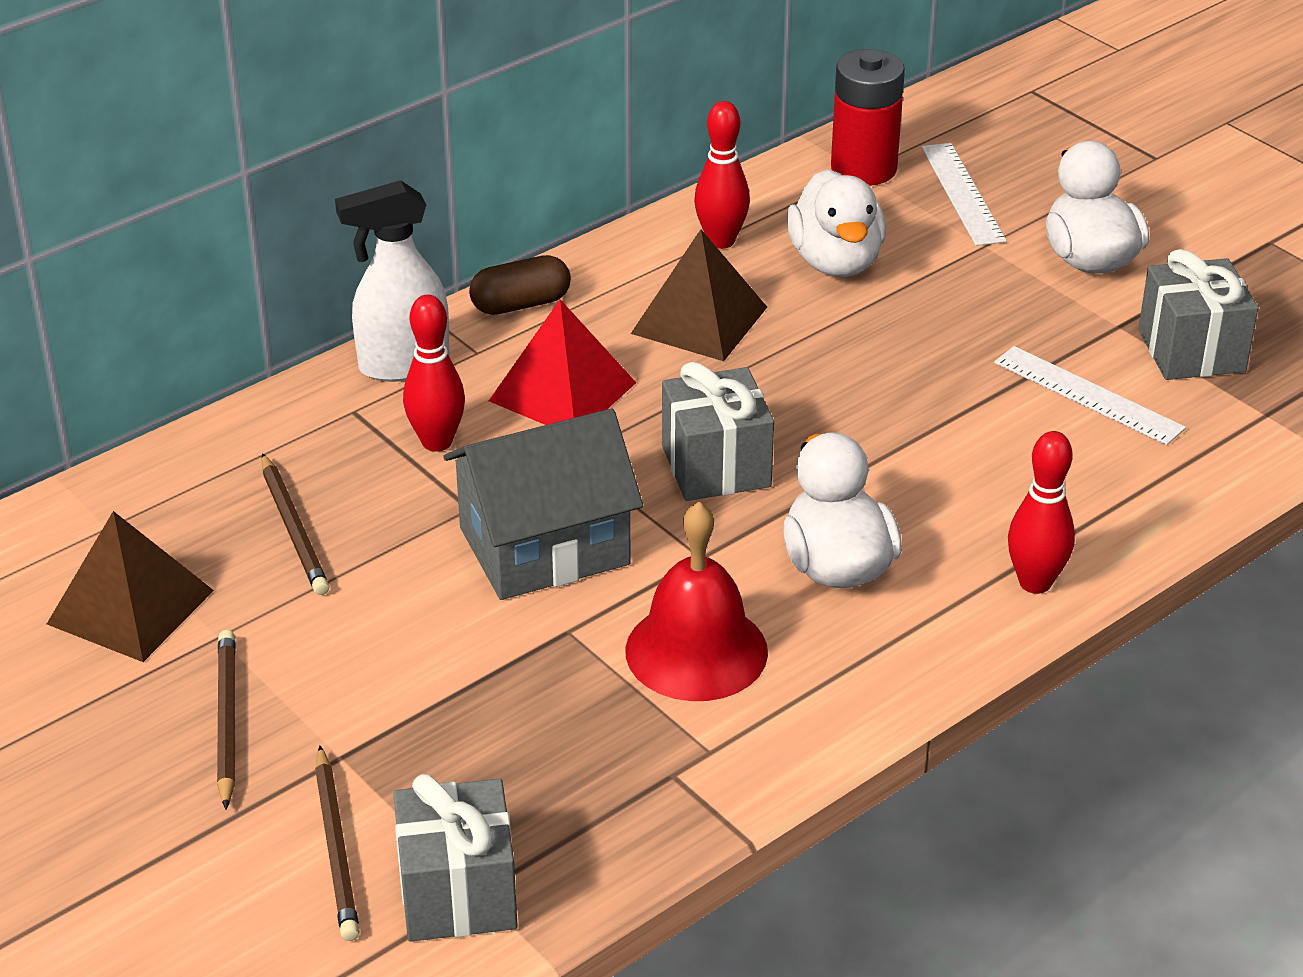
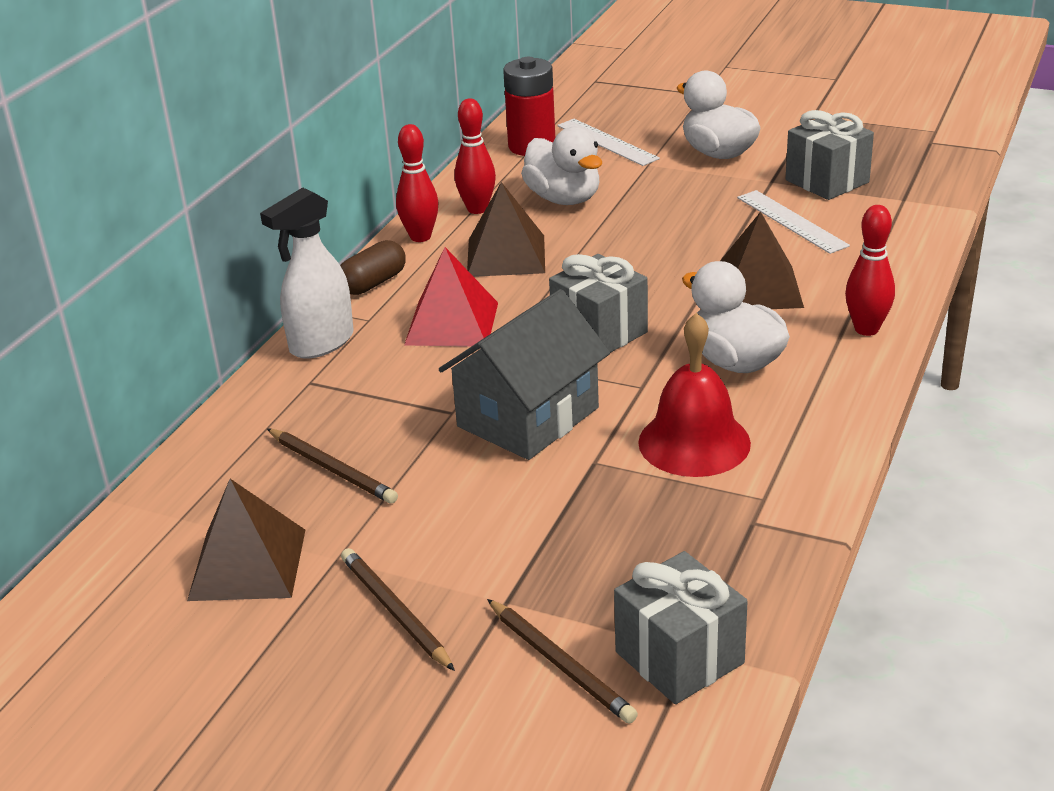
camera: 25 degrees left, 5 degrees down
(437, 442) = (390, 381): red bowling pin -> red bowling pin (420, 237)
(955, 476) = (757, 288): none -> brown pyramid
(1088, 395) = (792, 221): white ruler -> white ruler turned 45 degrees clockwise

